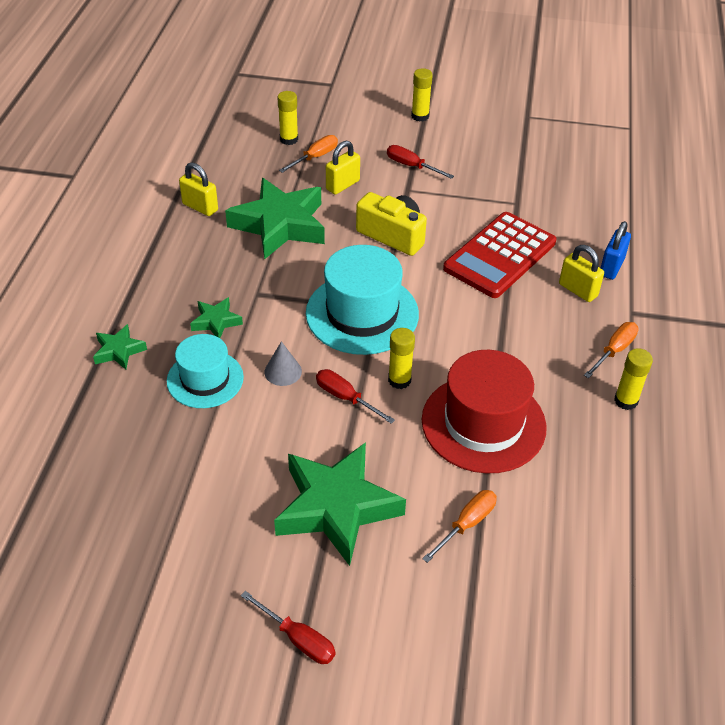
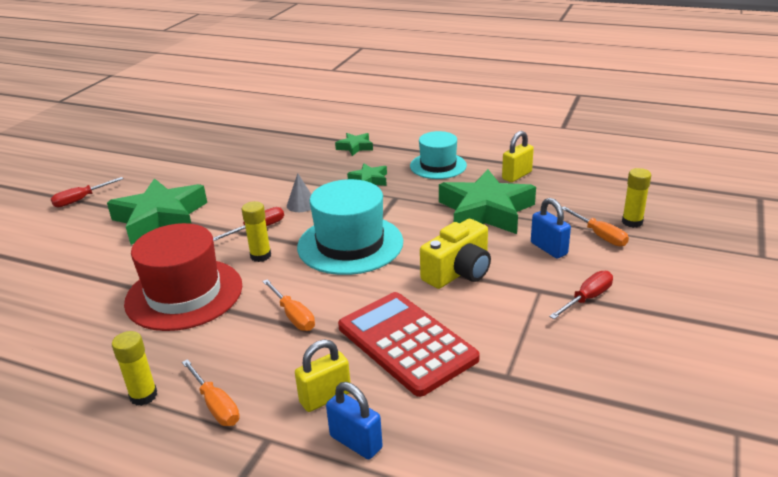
camera: 105 degrees right, 15 degrees down
(205, 379) = (311, 175): turquoise hat -> turquoise hat (438, 166)
(342, 185) = (548, 248): yellow padlock -> blue padlock
(420, 116) = (705, 318): yellow glue stick -> none
(466, 524) = (97, 271): orange screwdriver -> orange screwdriver (293, 316)

